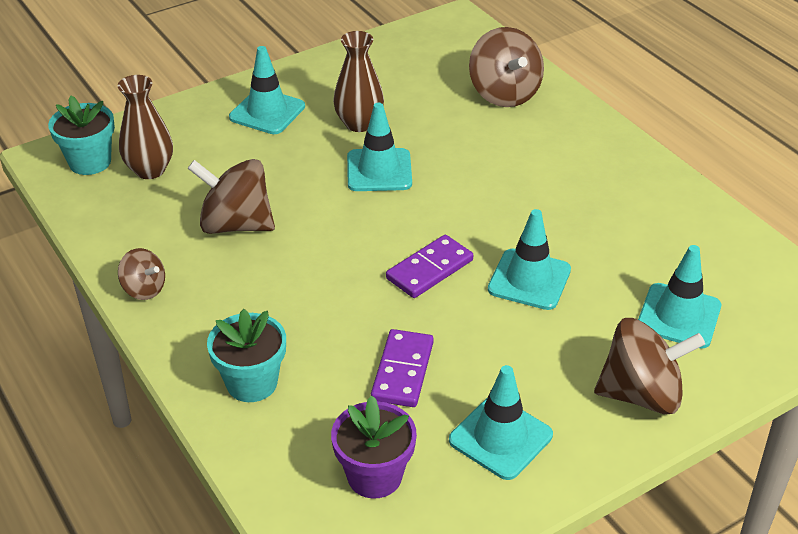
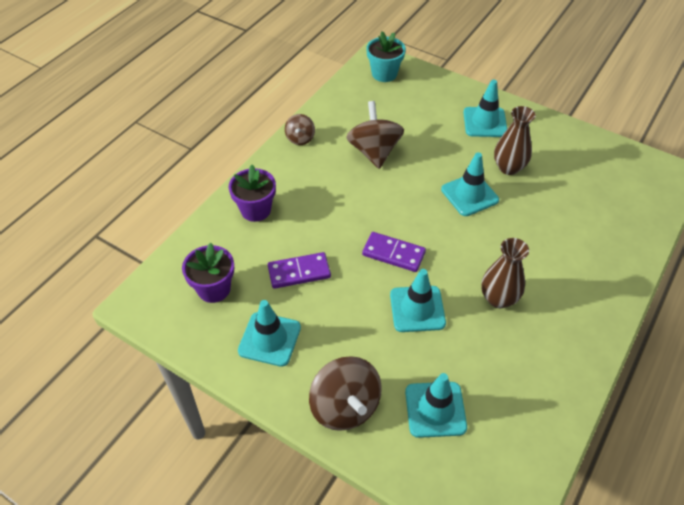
camera: 65 degrees right, 10 degrees up
(150, 170) = (394, 98): brown vase -> brown vase (498, 298)
(252, 383) = (255, 210): turquoise flower pot -> purple flower pot
(504, 94) = (606, 230): brown spinning top -> none

